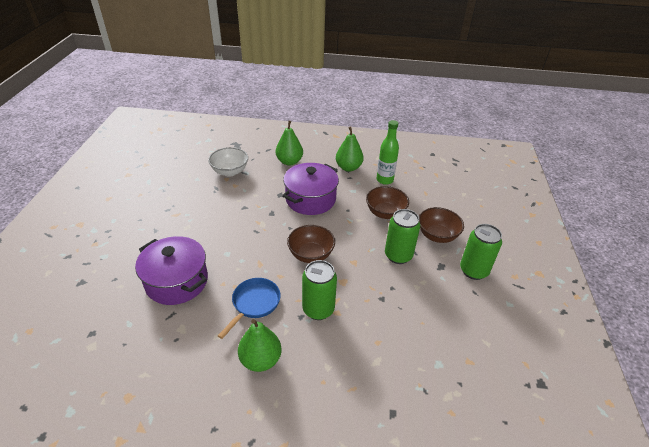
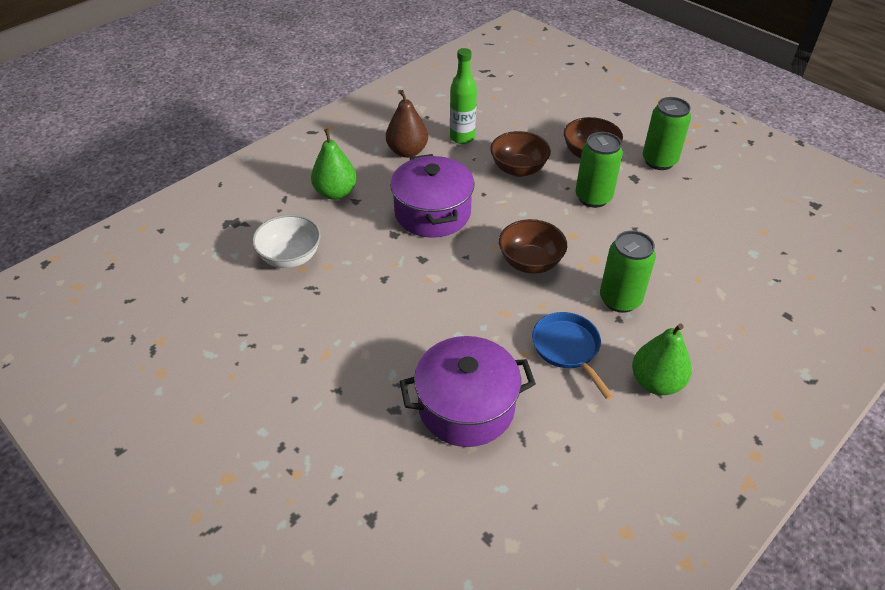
camera: 50 degrees left, 5 degrees up
(348, 167) = (407, 151): green pear -> brown pear

